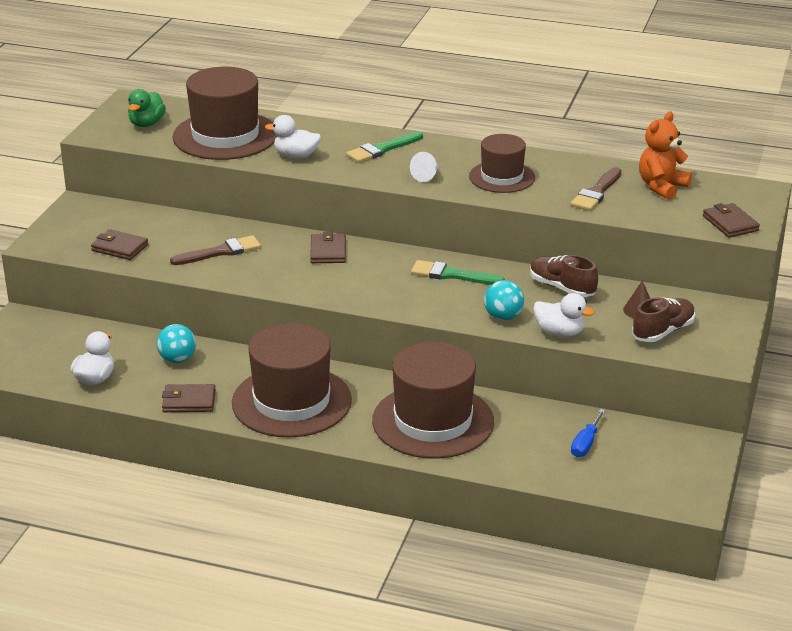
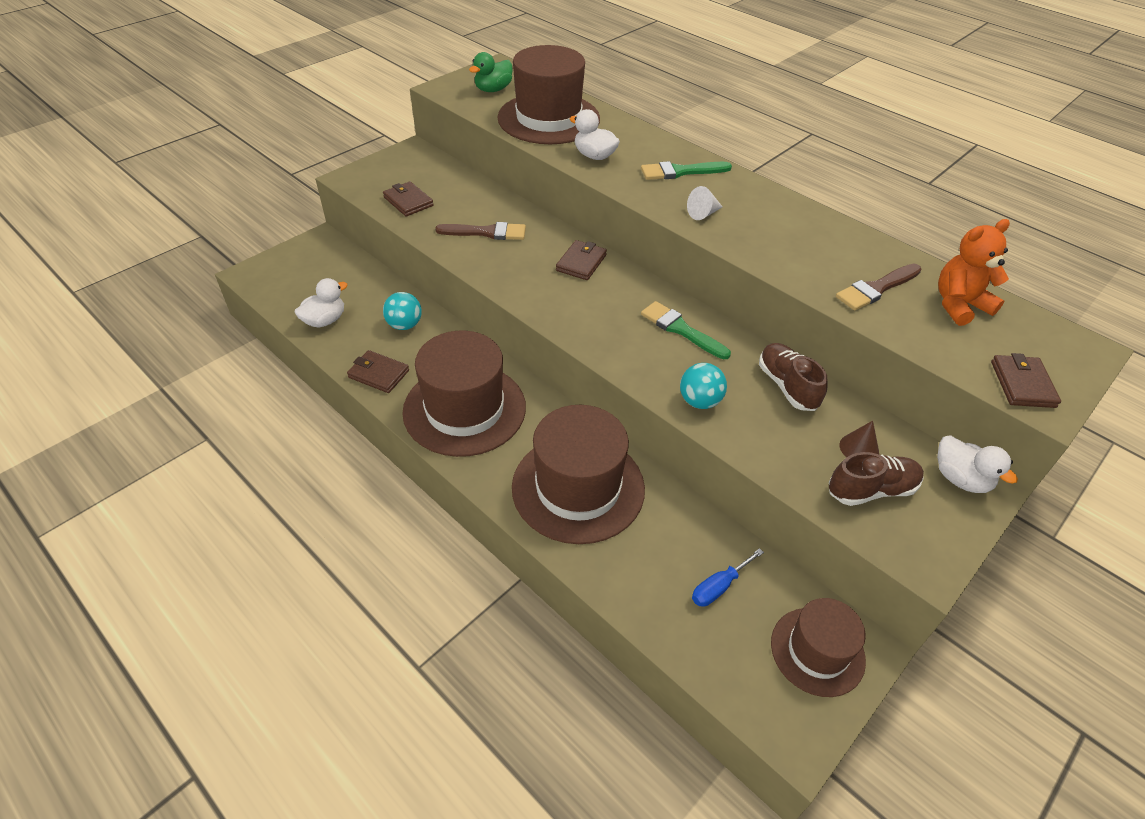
camera: 25 degrees right, 15 degrees up
(502, 177) = (781, 238): brown hat -> brown hat (817, 651)
(559, 333) = (748, 445): white duck -> white duck (960, 479)

